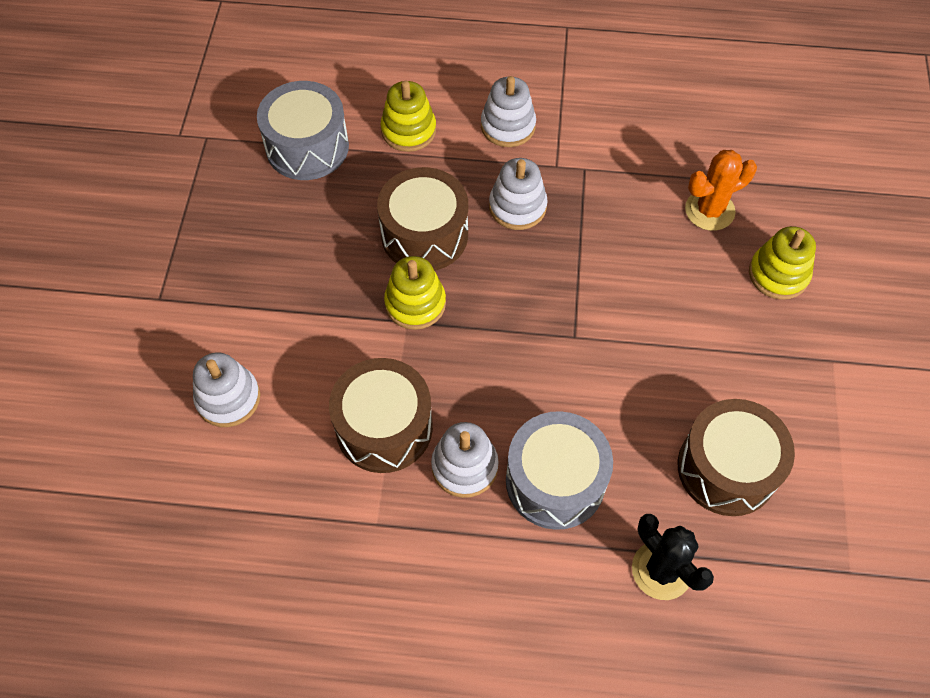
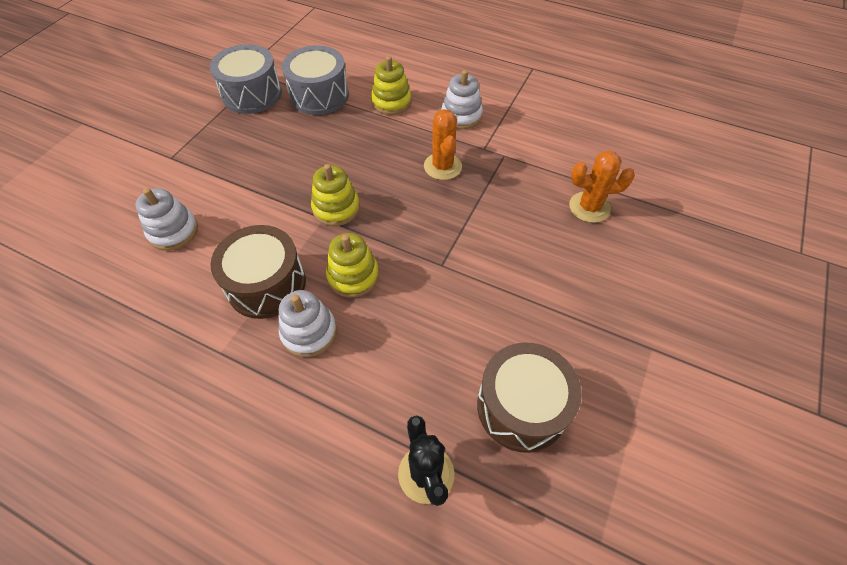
camera: 20 degrees right, 5 degrees down
(424, 234) = (367, 166): brown drum -> none
(517, 207) = (442, 166): white stacking toy -> orange cactus
(555, 481) = (373, 367): grey drum -> grey drum (252, 94)
(778, 274) = (628, 268): yellow stacking toy -> yellow stacking toy (353, 276)

